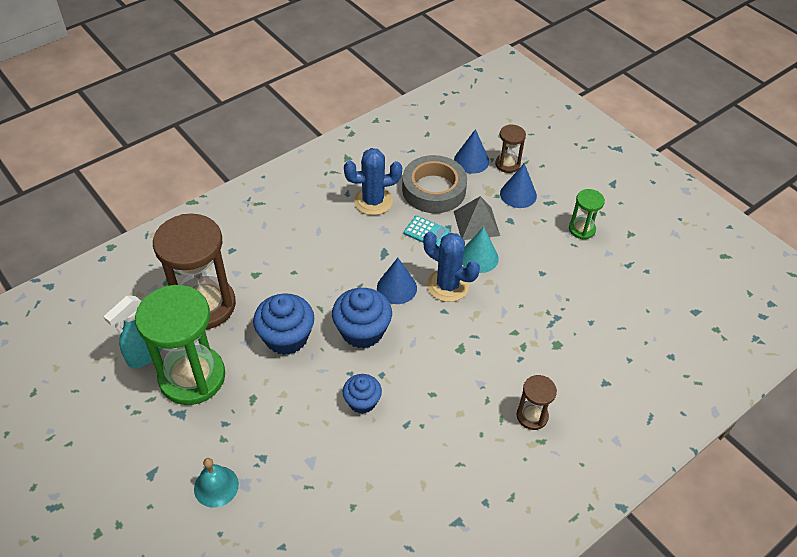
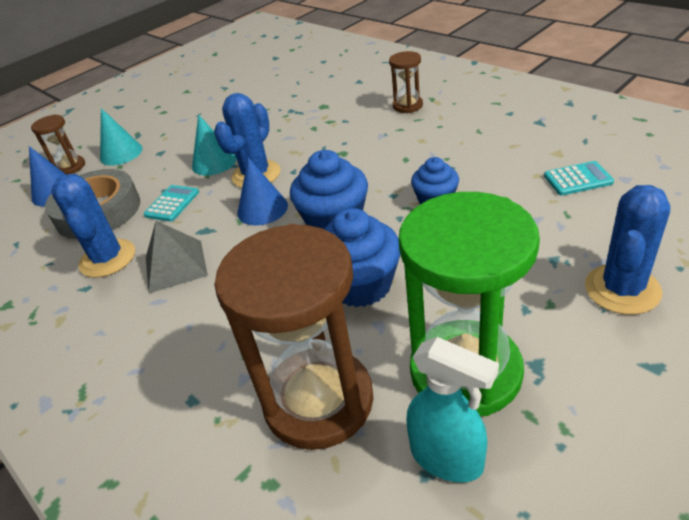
camera: 90 degrees left, 10 degrees down
(216, 486) = (622, 289): turquoise bell -> blue cactus
(350, 514) = (578, 179): none -> turquoise calculator
(476, 223) = (161, 172): grey pyramid -> grey pyramid (175, 266)
(518, 194) = (121, 153): blue cone -> turquoise cone
(582, 229) = (178, 113): green hourglass -> none

